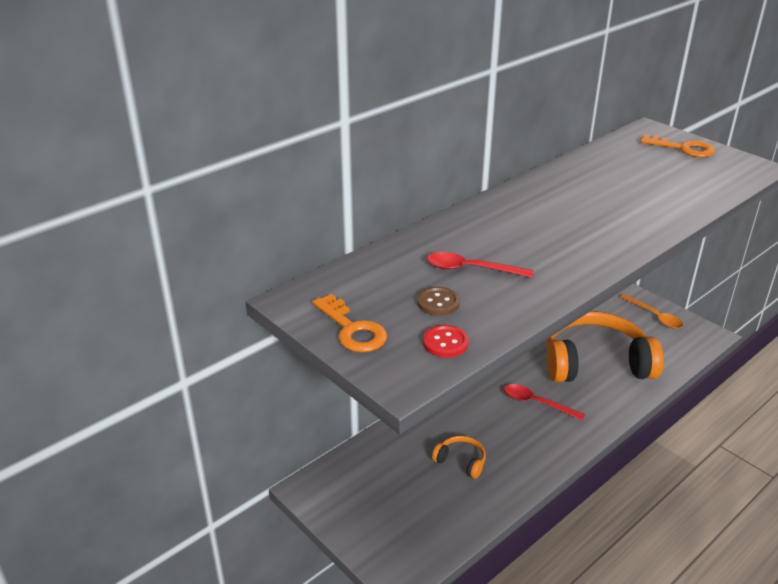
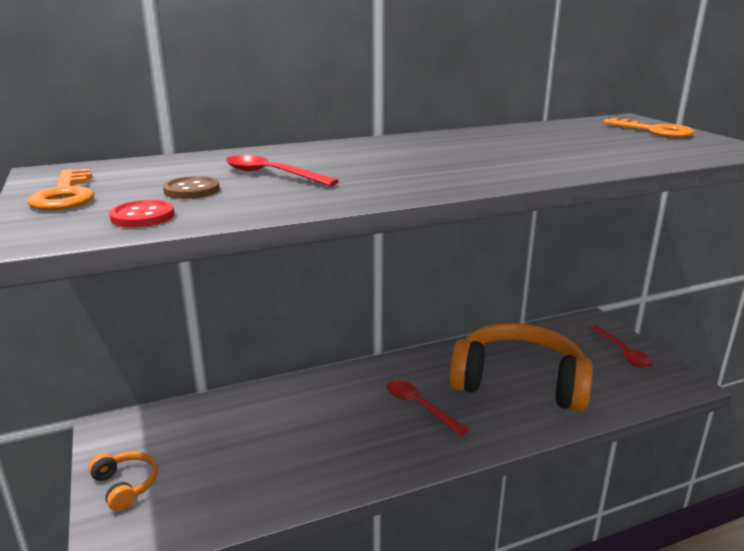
camera: 20 degrees right, 10 degrees down
(461, 461) = (287, 443): orange headphones -> orange headphones (126, 485)
(654, 316) = (622, 352): orange spoon -> red spoon

